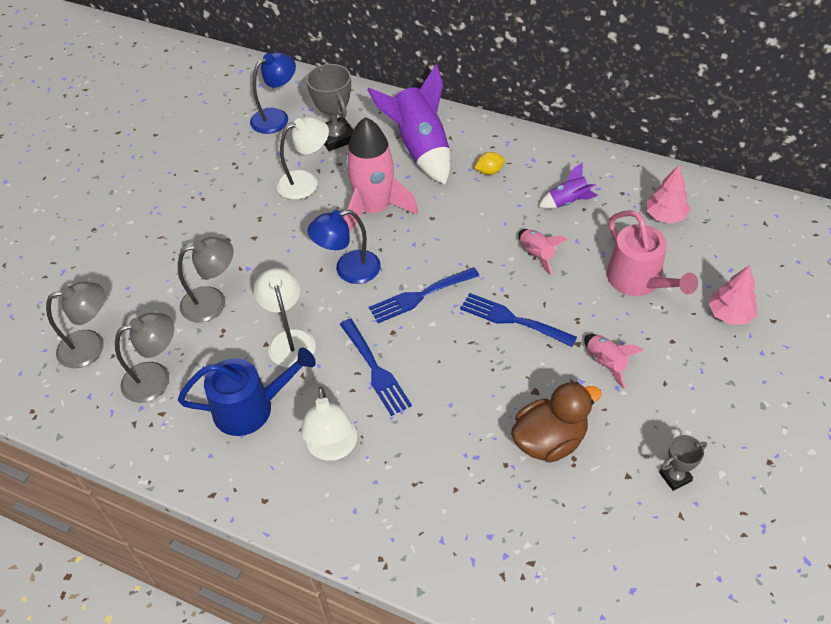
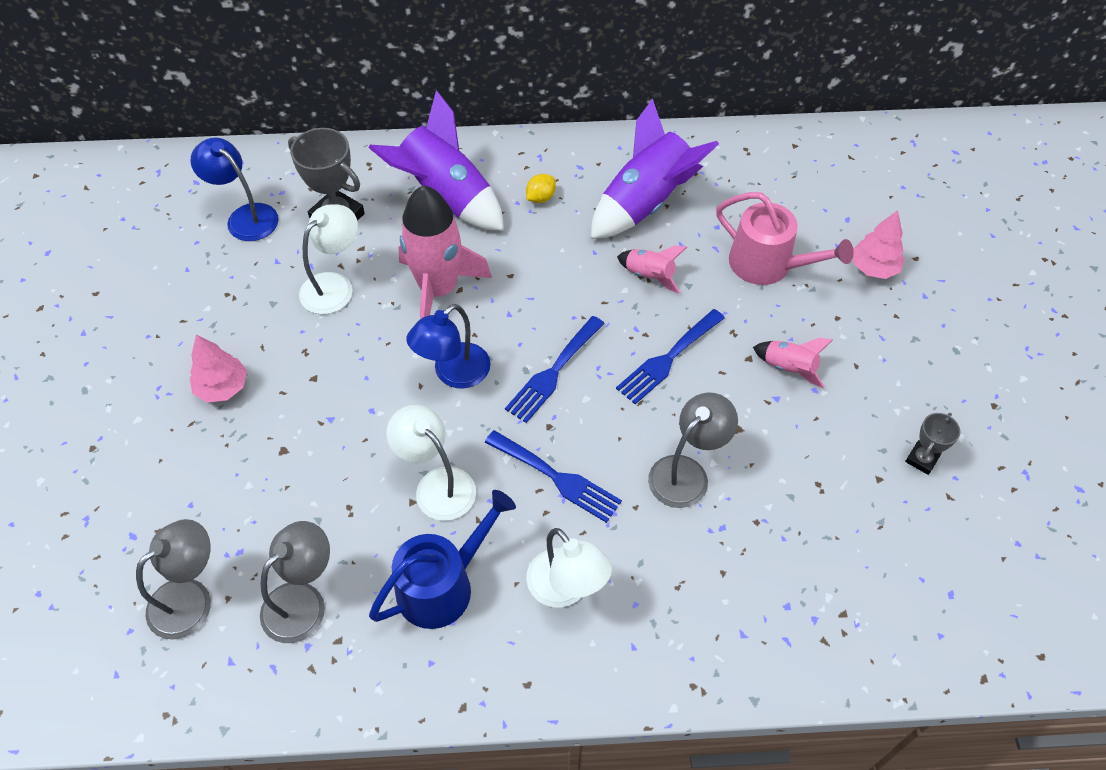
camera: 30 degrees left, 5 degrees up
(213, 302) = (313, 477): grey lamp -> grey lamp (686, 472)
(276, 117) = (245, 217): blue lamp -> blue lamp turned 75 degrees counterclockwise
(512, 319) = (668, 359): blue fork -> blue fork turned 45 degrees counterclockwise
(549, 440) = (783, 475): brown duck -> none
(567, 202) = (645, 203): purple rocket -> purple rocket, size x2.05
(665, 216) = (752, 184): pink tree -> pink tree (222, 387)

